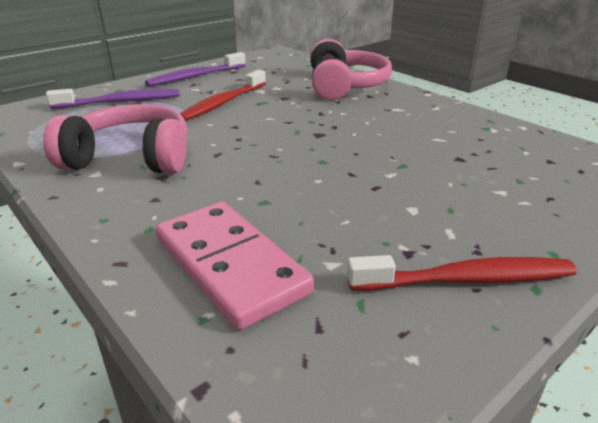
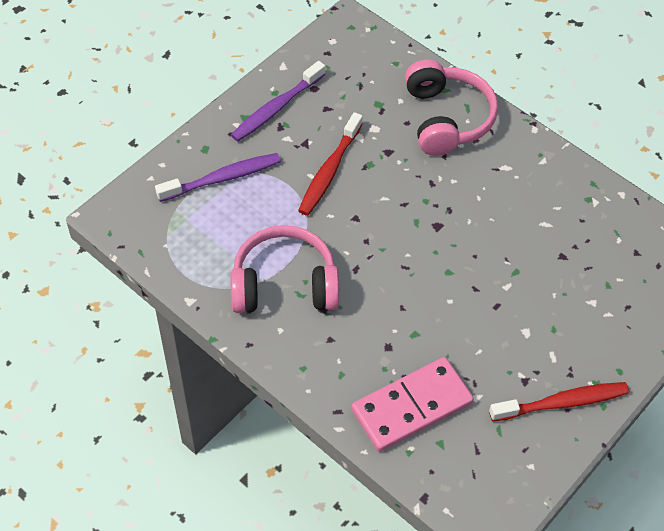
camera: 10 degrees left, 25 degrees up
(230, 265) = (411, 406): pink domino -> pink domino turned 75 degrees counterclockwise

